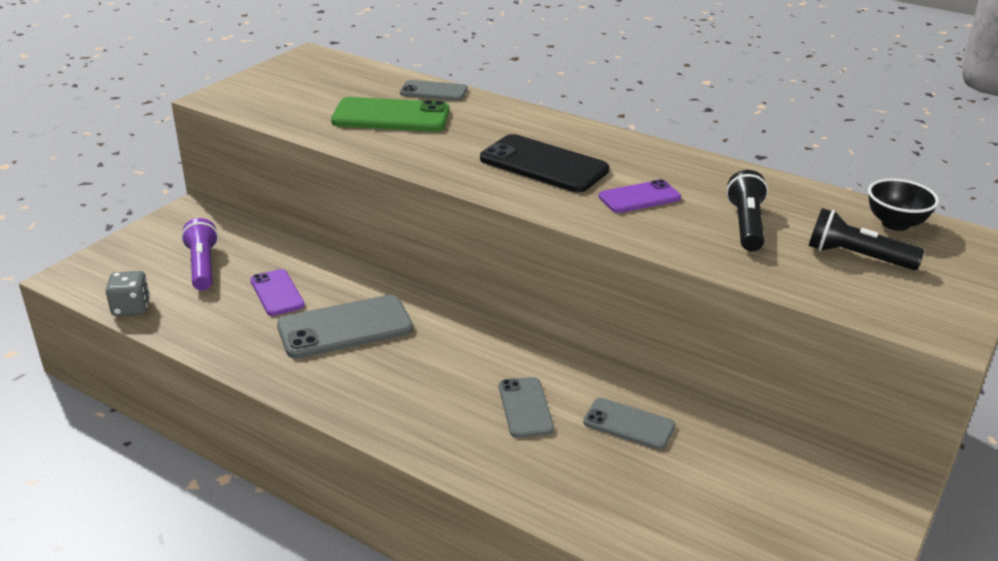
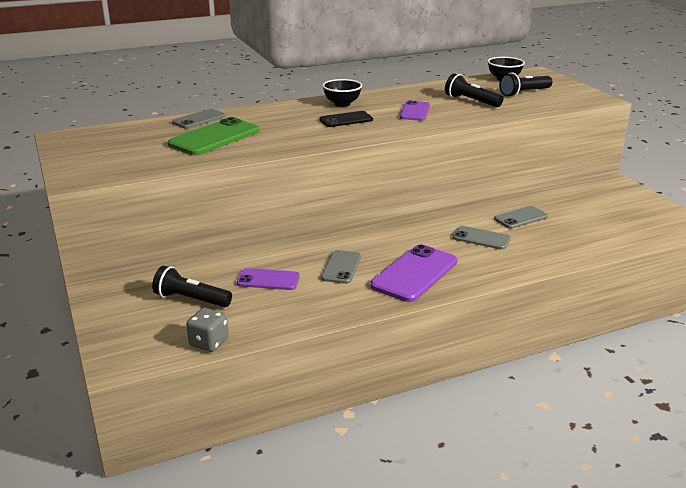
camera: 55 degrees left, 5 degrees down
(203, 266) = (191, 299): purple flashlight -> black flashlight
(345, 328) = (341, 267): grey phone -> grey phone, size x0.60
(376, 385) = (415, 274): none -> purple phone
(543, 164) = (346, 120): black phone -> black phone, size x0.60
(596, 145) = (342, 104): none -> black bowl

